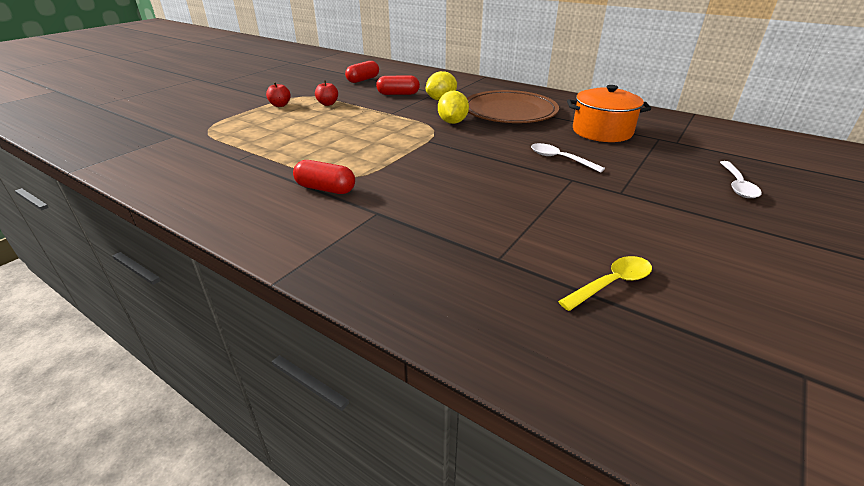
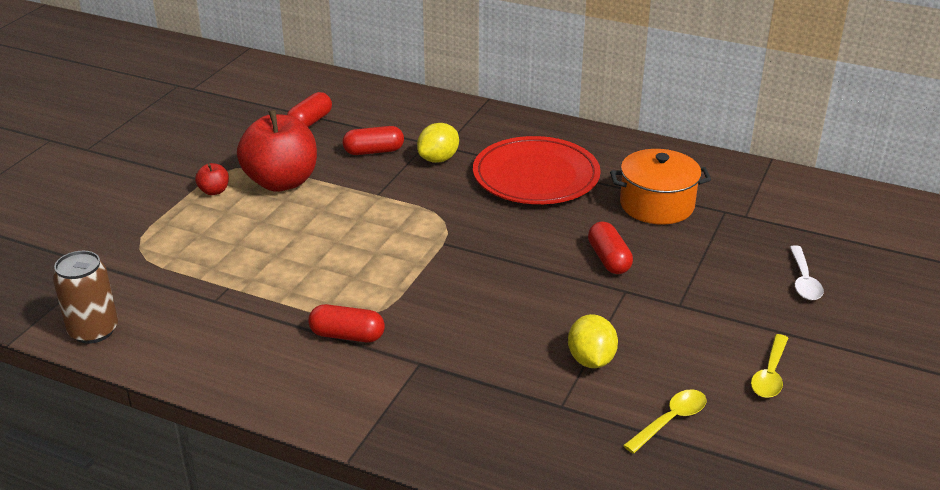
camera: 10 degrees left, 0 degrees up
(135, 169) = (93, 330): none -> brown can
(328, 104) = (281, 182): red apple -> red apple, size x2.42
(452, 122) = (465, 205): yellow lemon -> yellow lemon (591, 360)
(509, 111) = (536, 176): brown plate -> red plate
(559, 159) = (609, 259): white spoon -> red capsule
(717, 253) = (770, 374): none -> yellow spoon

